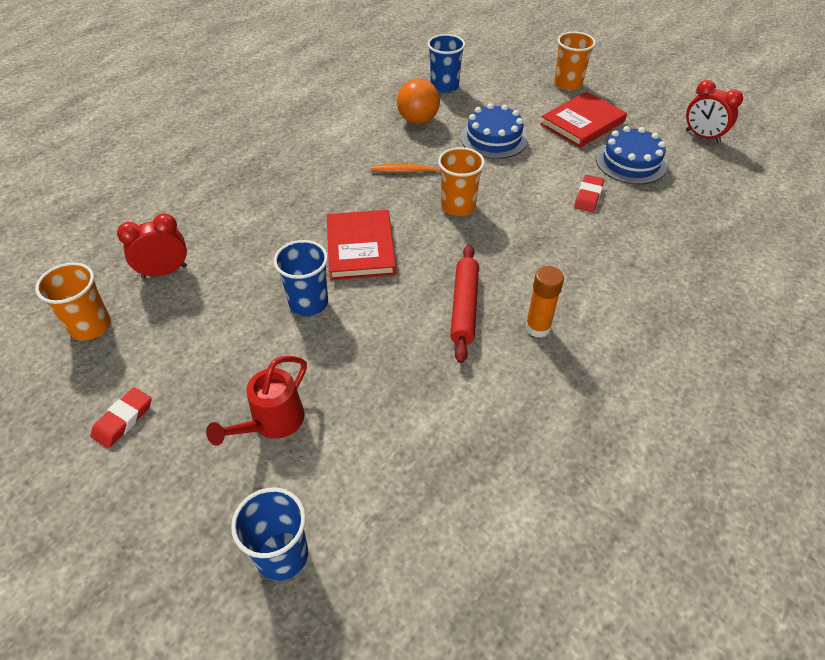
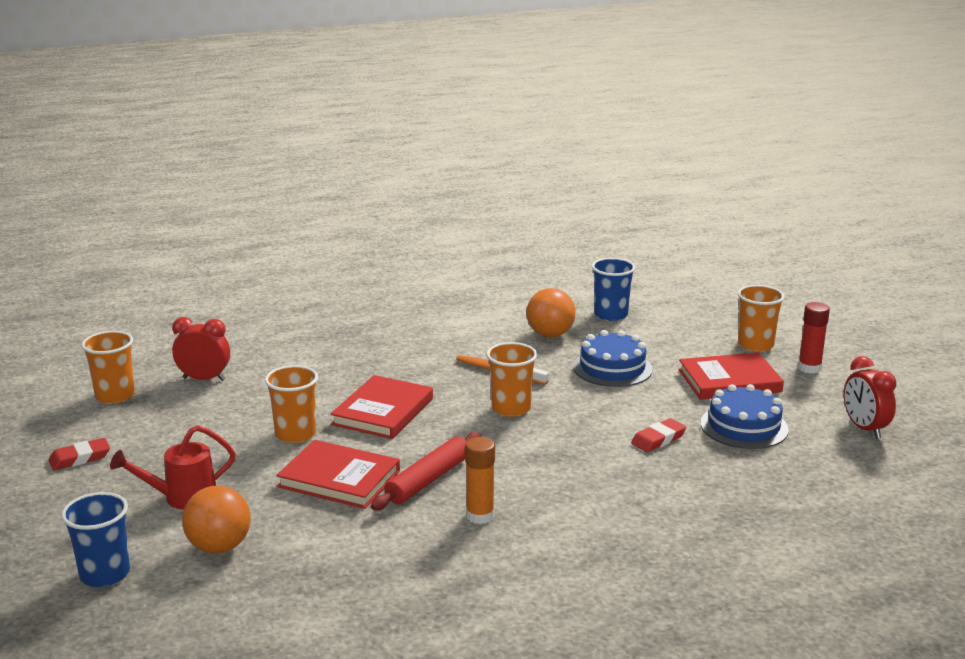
camera: 30 degrees right, 25 degrees down
(308, 303) = (295, 434): blue cup -> orange cup
(360, 465) = (219, 547): none -> orange ball
(392, 337) = (339, 479): none -> red book
(620, 93) = (809, 368): none -> red glue stick

